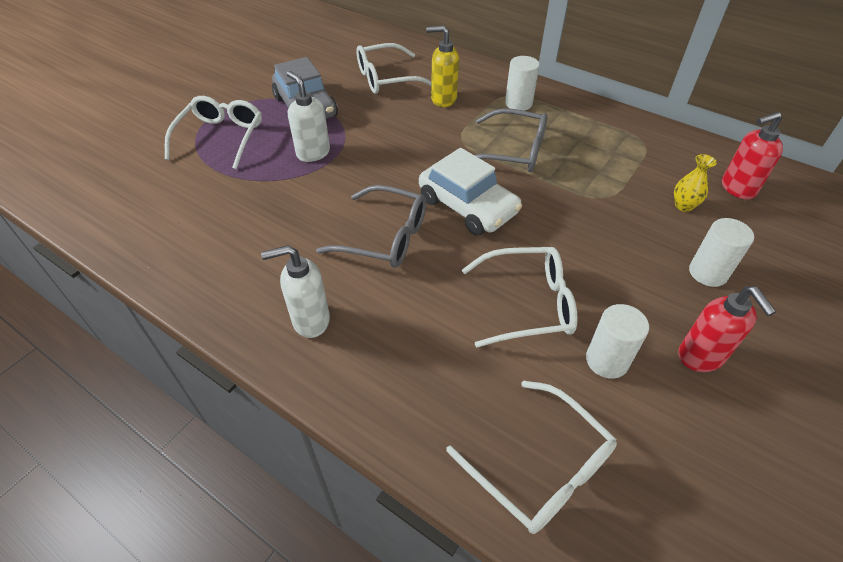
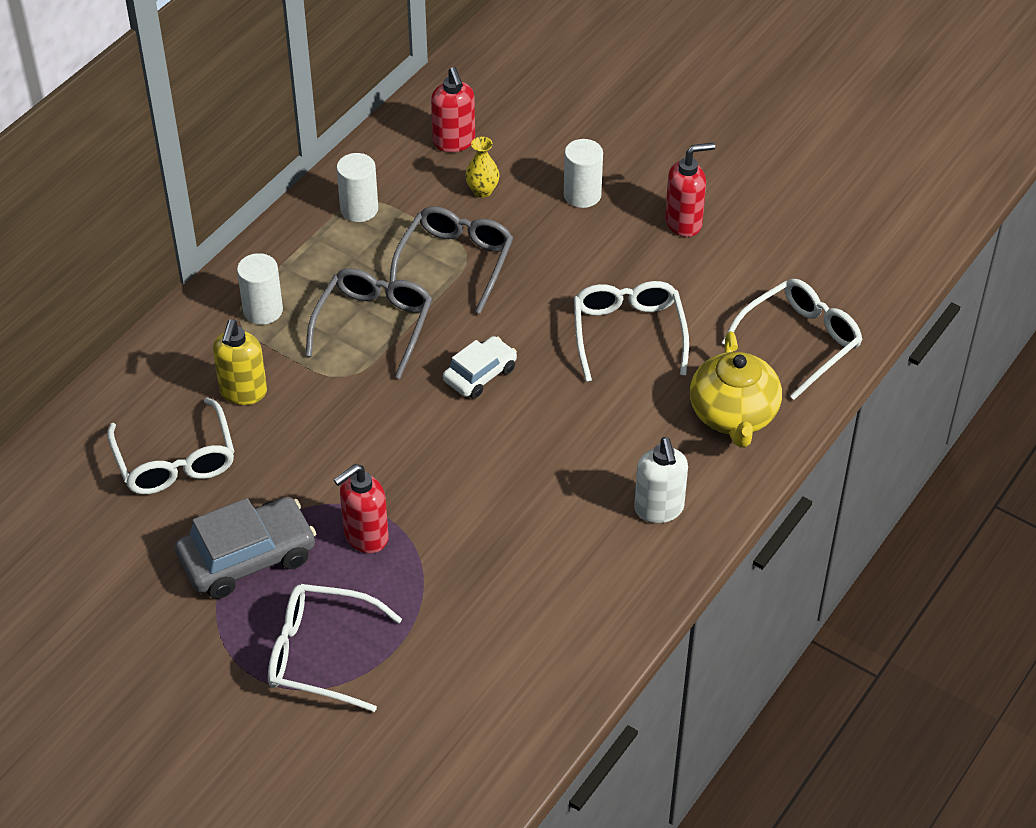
camera: 90 degrees left, 0 degrees up
(313, 153) = (365, 537): white soap dispenser -> red soap dispenser
(385, 237) = (533, 451): grey glasses -> grey glasses (455, 262)
(425, 389) = (733, 415): none -> yellow teapot
(467, 206) = (480, 374): white car -> white car, size x0.61
(606, 360) = (692, 286): white cylinder -> white cylinder (359, 209)

